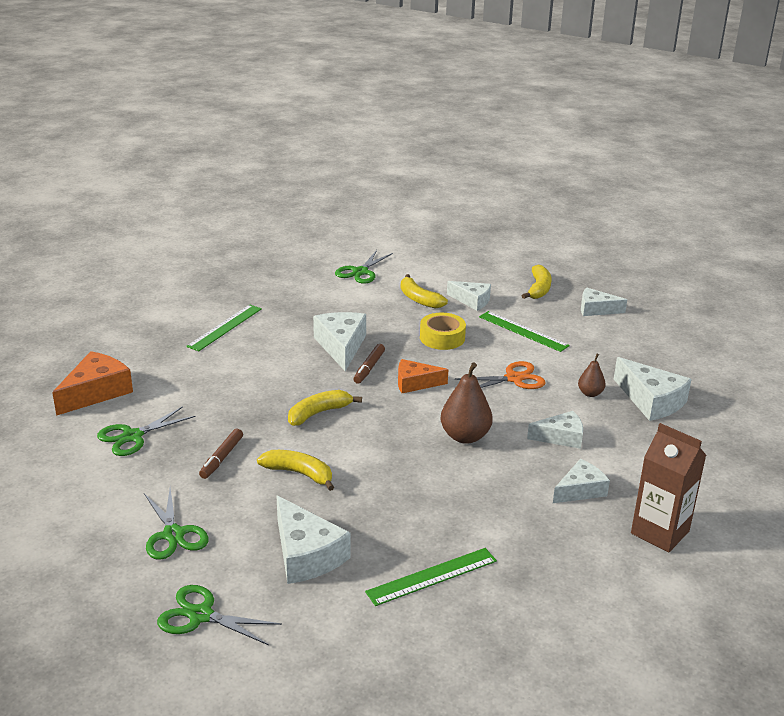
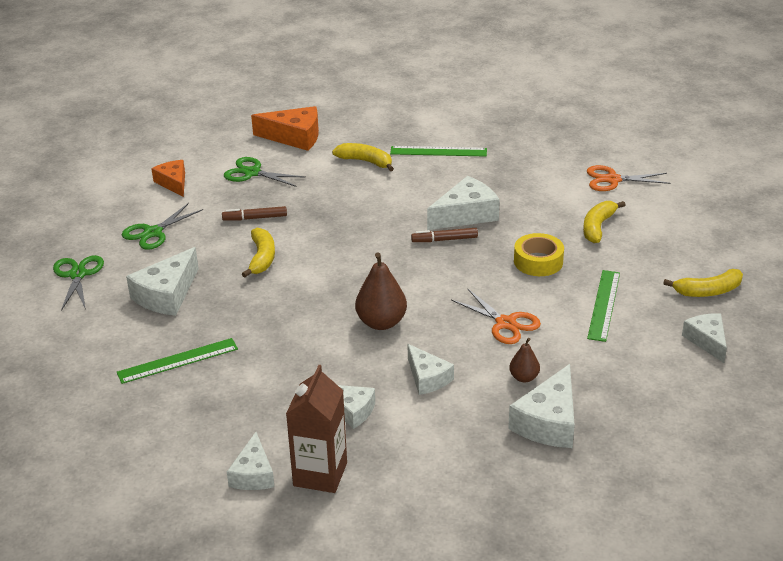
camera: 65 degrees right, 5 degrees up
(319, 413) = (351, 239): yellow banana -> yellow banana (365, 161)
(360, 272) = (612, 180): green scissors -> orange scissors
(415, 383) = (443, 271): orange cheese -> orange cheese (173, 183)
(432, 576) = (178, 361): green ruler -> green ruler turned 60 degrees counterclockwise
(472, 301) = (631, 257): white cheese -> white cheese (253, 474)

